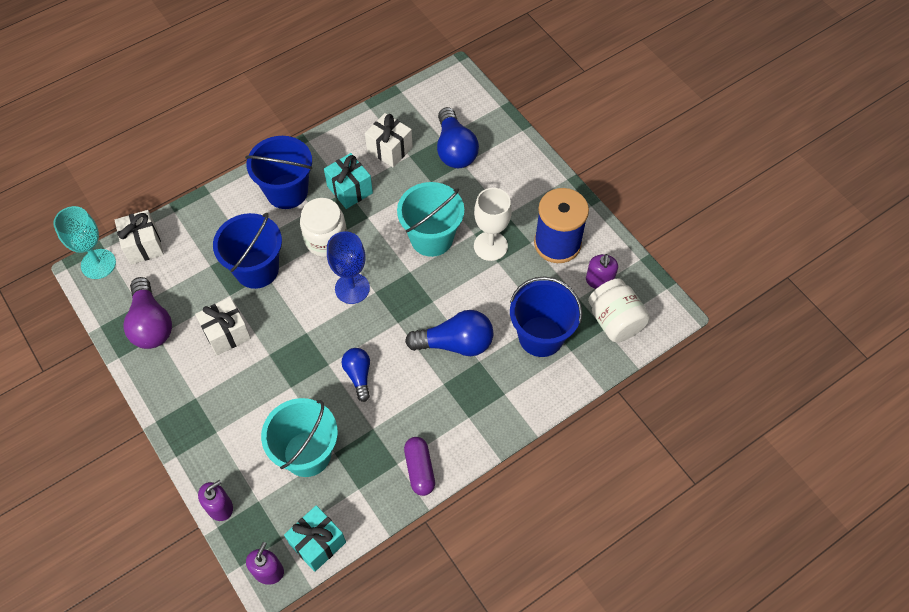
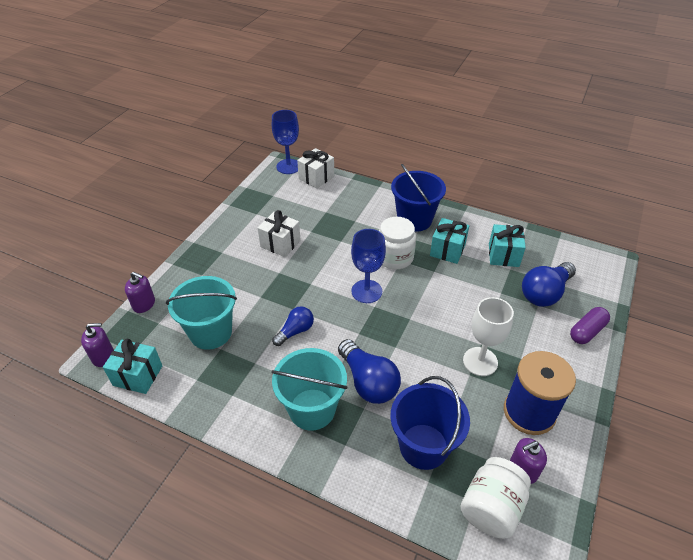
camera: 60 degrees right, 15 degrees down
(98, 264) = (288, 166): turquoise goblet -> blue goblet
(151, 324) = (263, 207): purple light bulb -> none
(257, 269) = (341, 234): blue bucket -> none
(389, 149) = (503, 255): white gift -> turquoise gift
(419, 469) = (235, 414): purple capsule -> purple capsule (587, 331)
(431, 238) = (451, 318): turquoise bucket -> turquoise bucket (312, 409)

